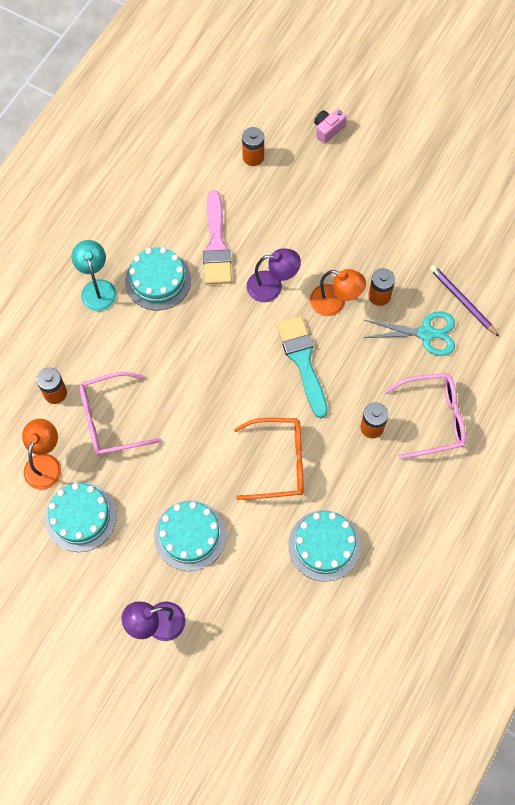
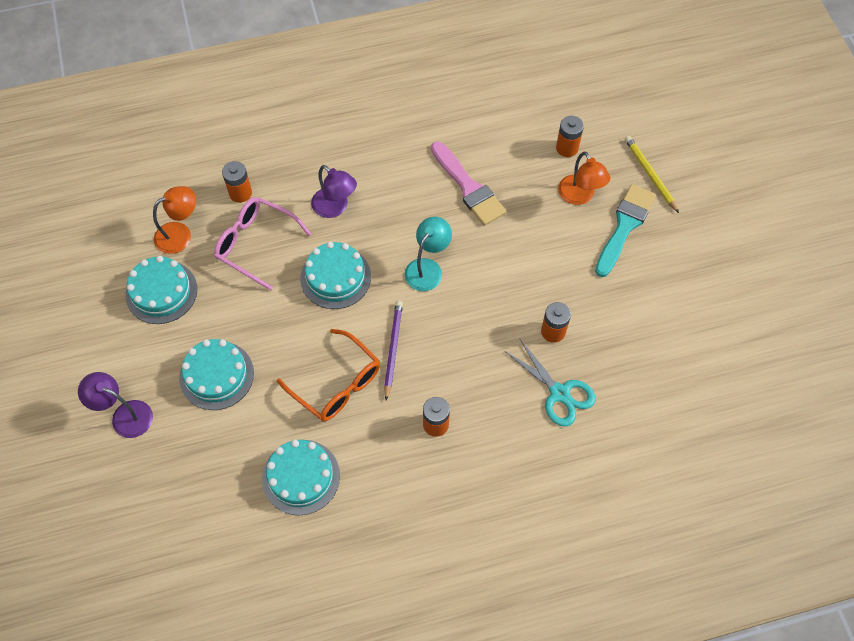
camera: 45 degrees right, 5 degrees down
(97, 288) = (349, 146): turquoise lamp -> turquoise lamp (427, 268)
(158, 280) = (397, 177): turquoise cake -> turquoise cake (335, 277)
(216, 244) = (468, 187): pink brush -> pink brush turned 75 degrees counterclockwise
(272, 286) = (476, 252): purple lamp -> purple lamp (335, 207)
(303, 361) = (438, 327): turquoise brush -> turquoise brush (624, 227)
(328, 129) = (650, 175): pink camera -> yellow pencil
(335, 303) = (511, 306): orange lamp -> orange lamp (580, 196)
(433, 418) = (492, 464): pink glasses -> none
(462, 301) = (618, 395): purple pencil -> purple pencil (392, 349)

